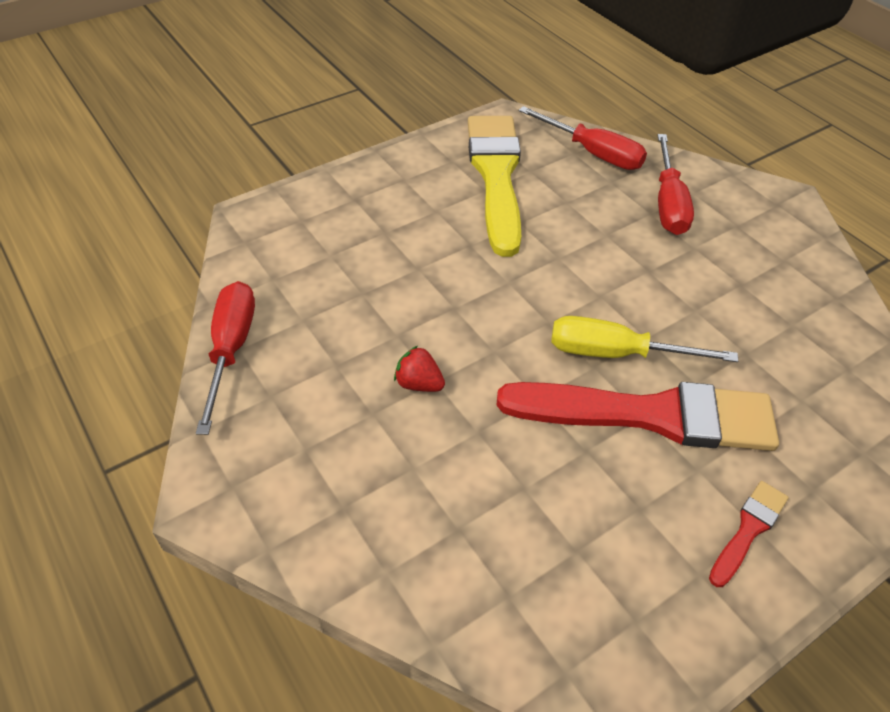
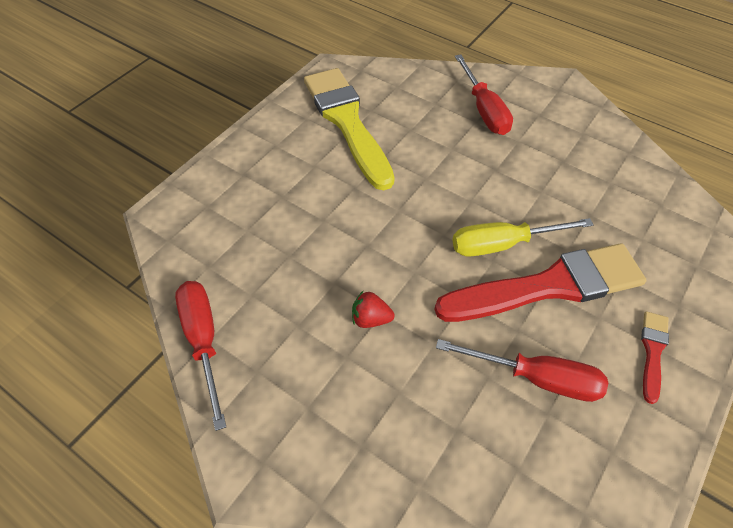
camera: 20 degrees left, 5 degrees up
(593, 153) = (411, 83): red screwdriver -> red screwdriver (536, 378)

